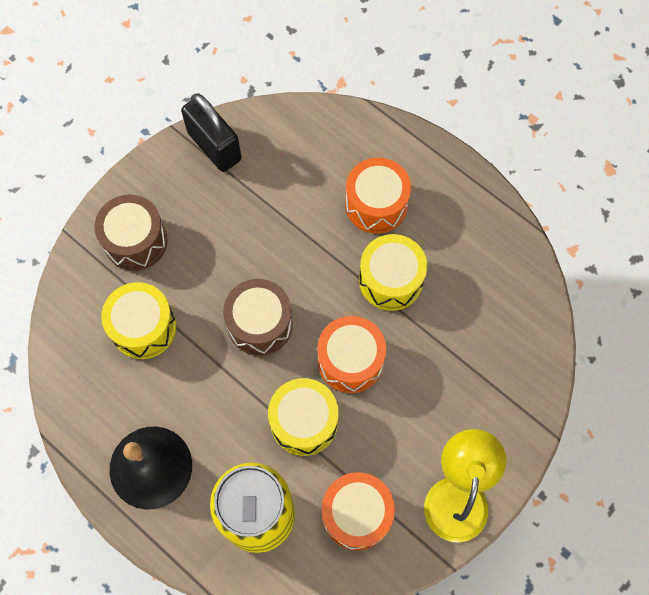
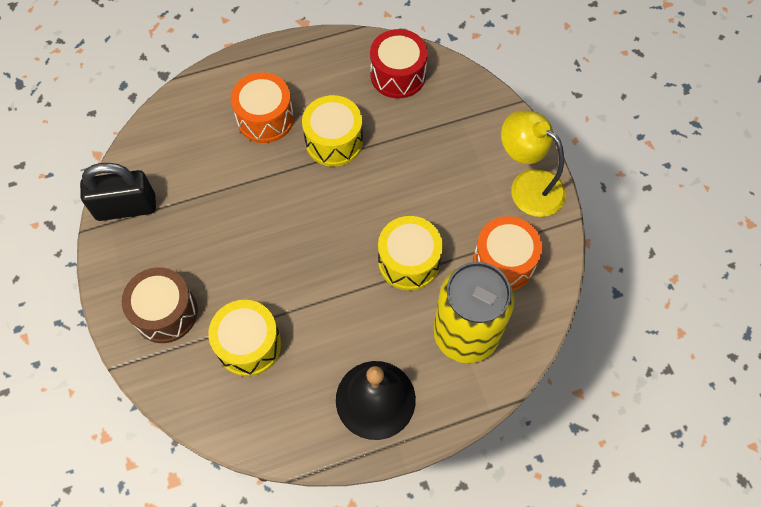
camera: 60 degrees left, 5 degrees down
(260, 324) = (307, 252): brown drum -> none
(350, 360) = (380, 203): orange drum -> none
(505, 296) = (398, 75): none -> red drum

